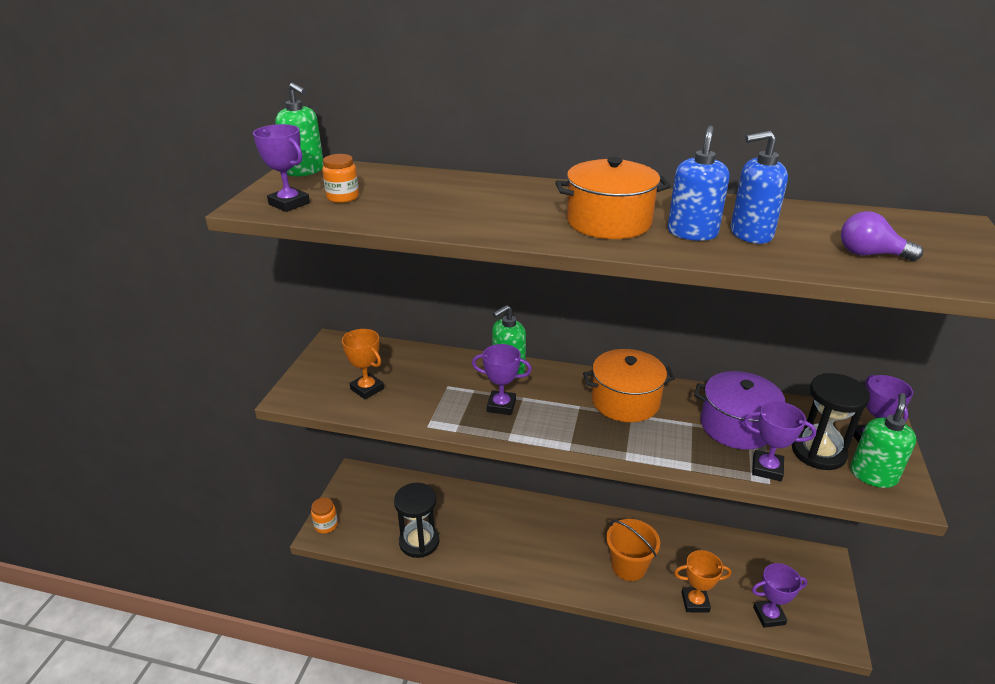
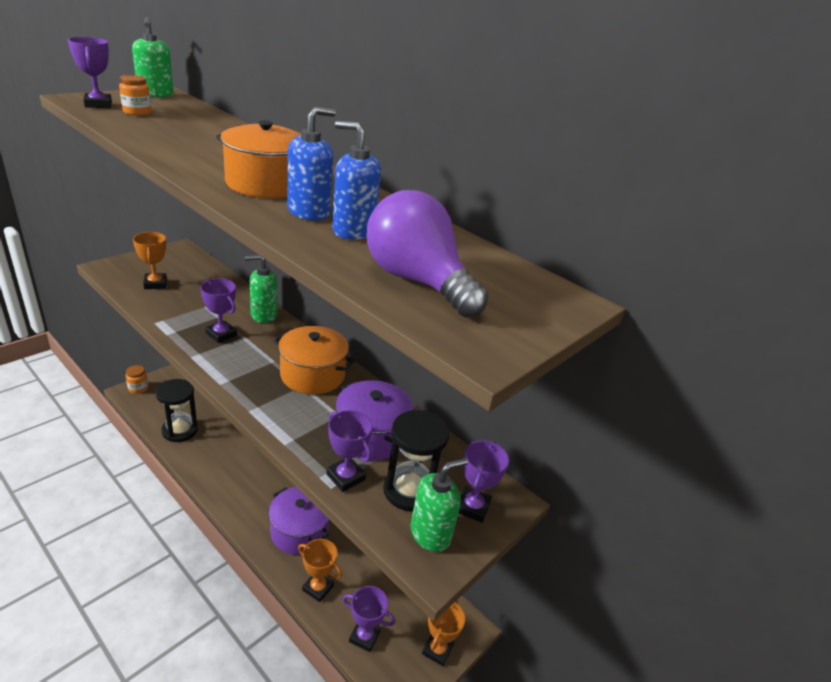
camera: 25 degrees right, 0 degrees up
(628, 566) = (299, 531): orange bucket -> purple pot
(825, 590) = (437, 650): none -> orange trophy
(870, 254) = (417, 281): purple light bulb -> purple light bulb, size x1.81

